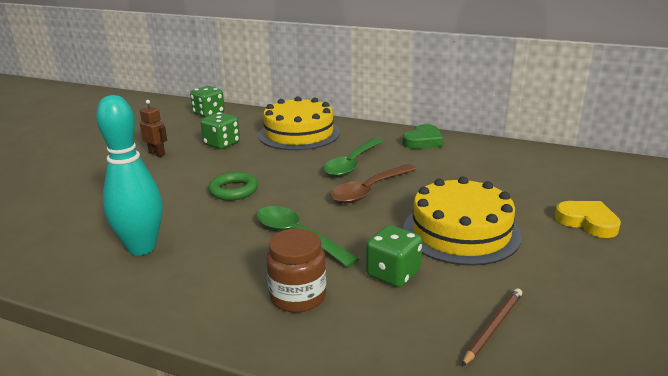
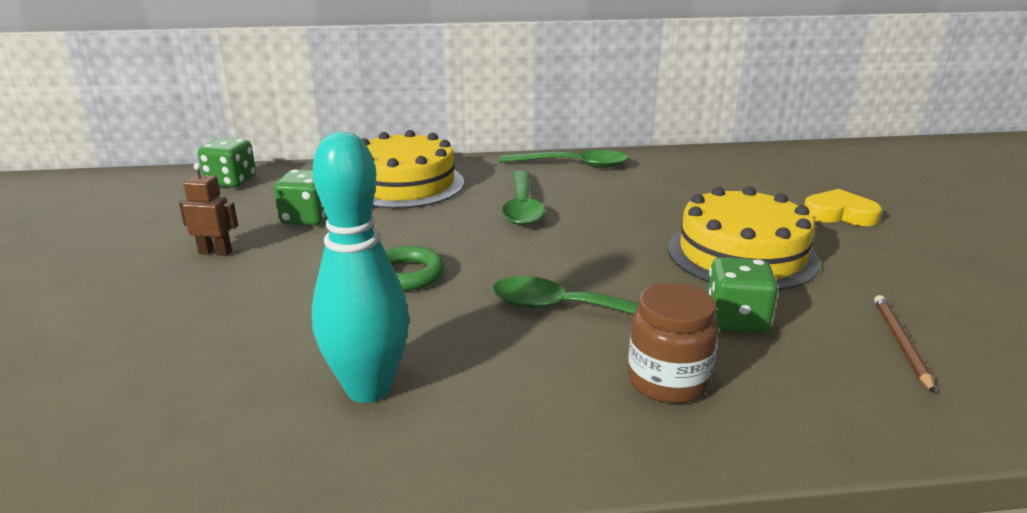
camera: 30 degrees left, 0 degrees up
(369, 190) = (584, 233): brown spoon -> none
(423, 141) = (572, 165): green heart -> green spoon

